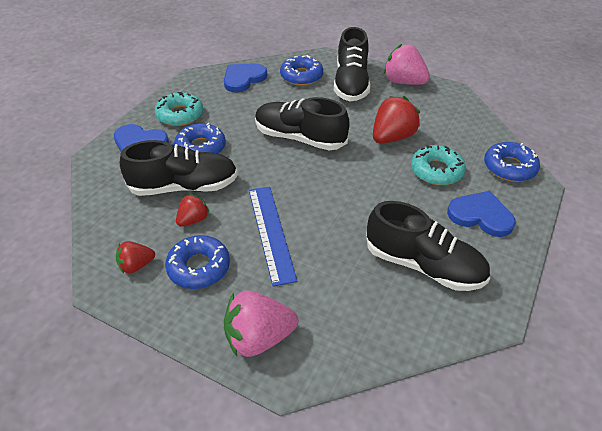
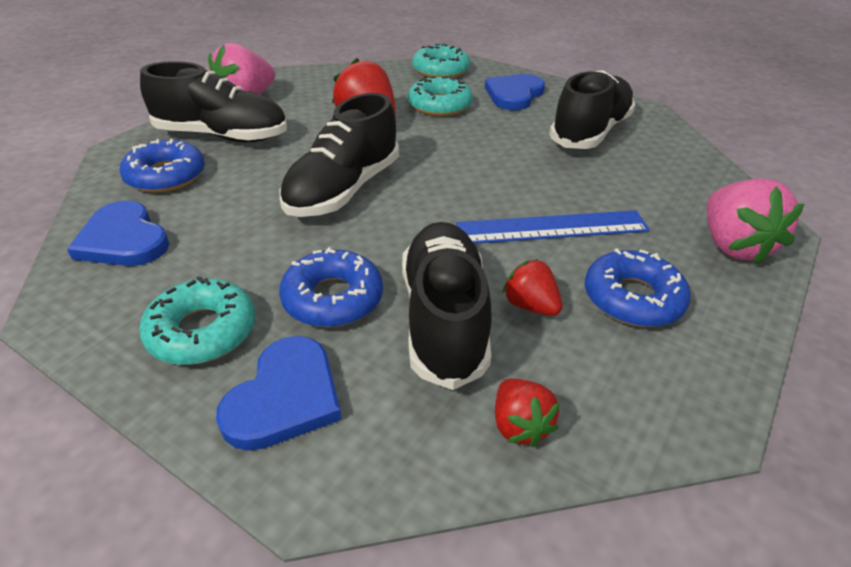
camera: 85 degrees left, 5 degrees down
(136, 265) = (647, 375): red strawberry -> red strawberry (519, 425)
(509, 167) = (440, 70): blue donut -> turquoise donut

